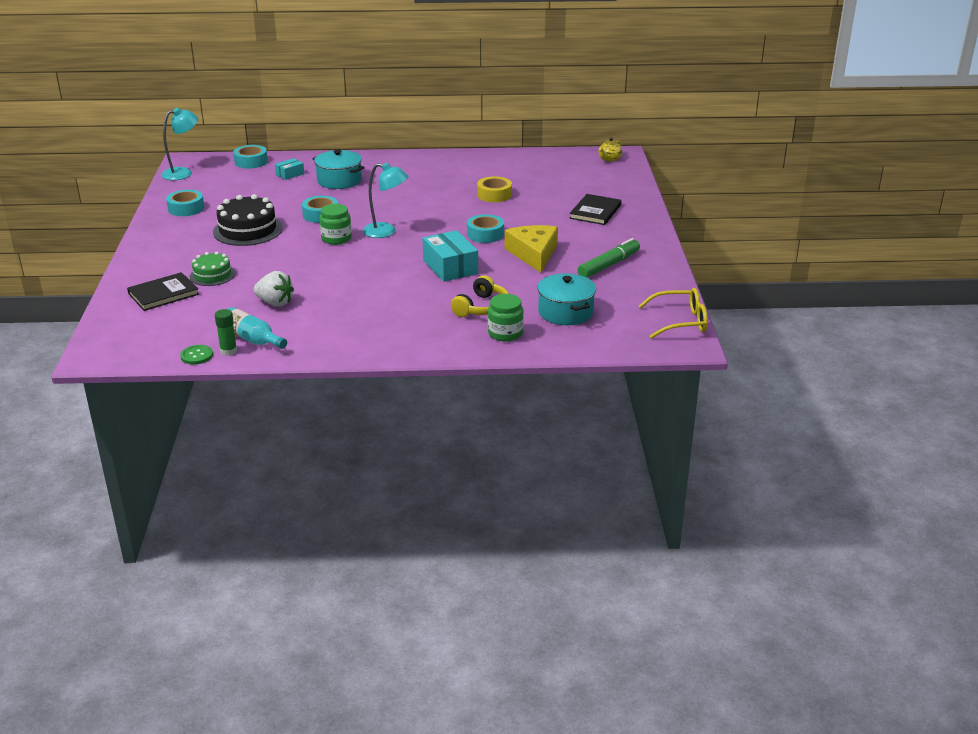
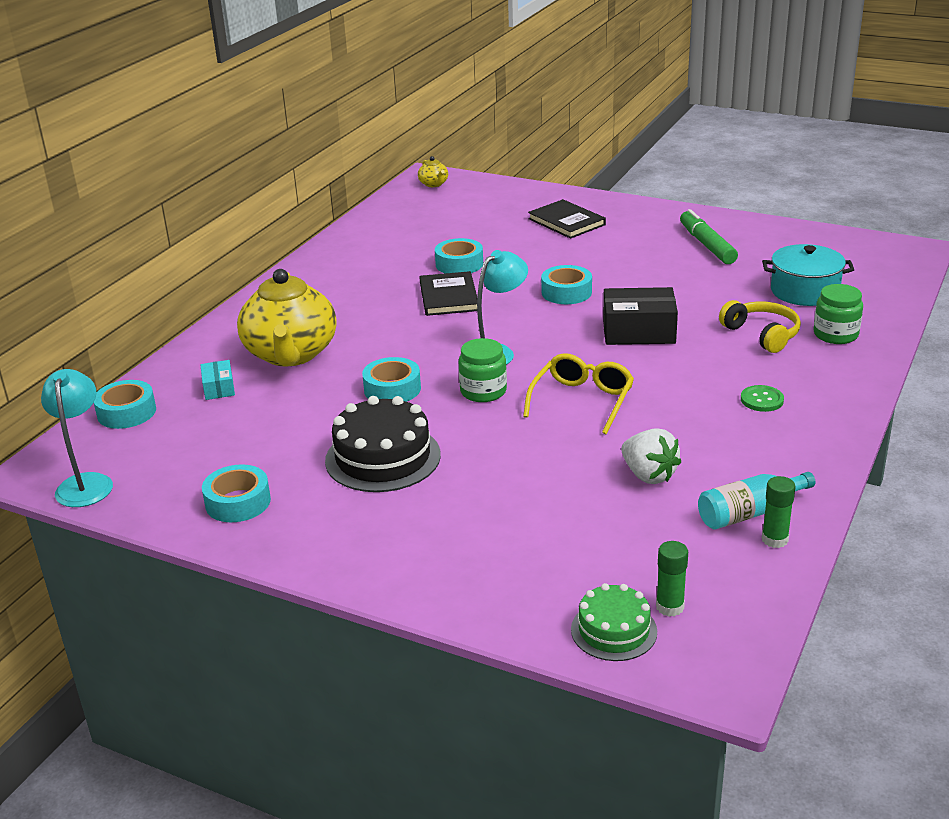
camera: 60 degrees left, 0 degrees up
(149, 332) = (670, 607): none -> green glue stick
(163, 294) = (543, 573): black book -> black book (448, 297)
(196, 356) = (774, 571): green button -> green button (762, 400)
(212, 275) = (514, 515): green cake -> green cake (613, 630)
(275, 303) = (648, 475): white strawberry -> white strawberry turned 90 degrees clockwise
(339, 180) = (291, 354): turquoise pot -> yellow teapot
(450, 267) = (638, 331): turquoise box -> black box
(494, 195) = (459, 264): yellow tape -> turquoise tape
(533, 254) = (645, 277): yellow cheese -> none
(680, 322) = (861, 241): yellow glasses -> yellow glasses (582, 401)

